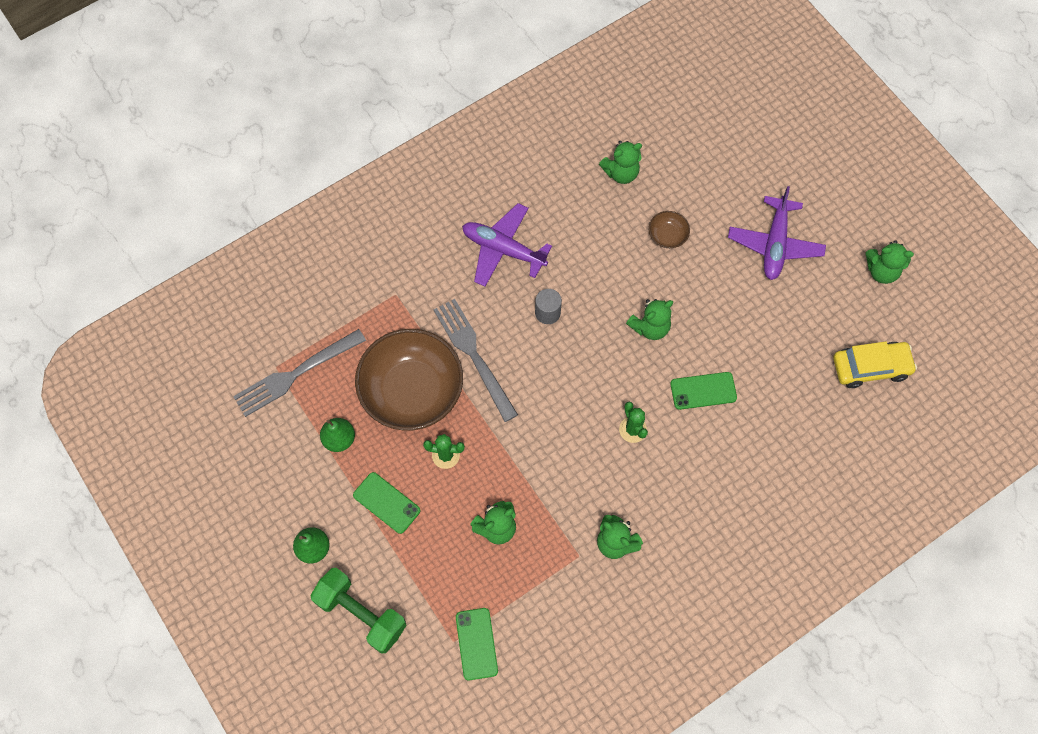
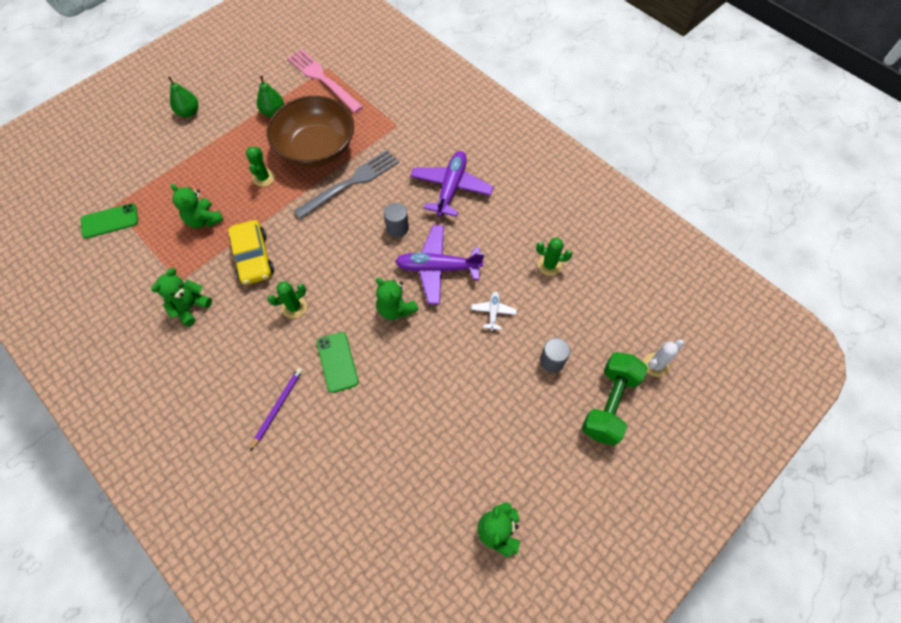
camera: 80 degrees right, 5 degrees down
(295, 374) = (322, 79): grey fork -> pink fork
(361, 613) = (138, 147): green dumbbell -> green dumbbell (609, 404)
(386, 502) = (224, 148): green phone -> none
(621, 173) = (549, 265): green teddy bear -> green cactus
(667, 235) = (493, 312): brown bowl -> white plane
(727, 194) = (552, 361): none -> grey cylinder
(742, 108) = (655, 365): none -> white cactus
(745, 452) = (278, 407): none -> purple pencil
(775, 244) = (506, 412): purple plane -> purple plane (438, 268)
(870, 367) = (381, 527): yellow car -> yellow car (253, 257)

